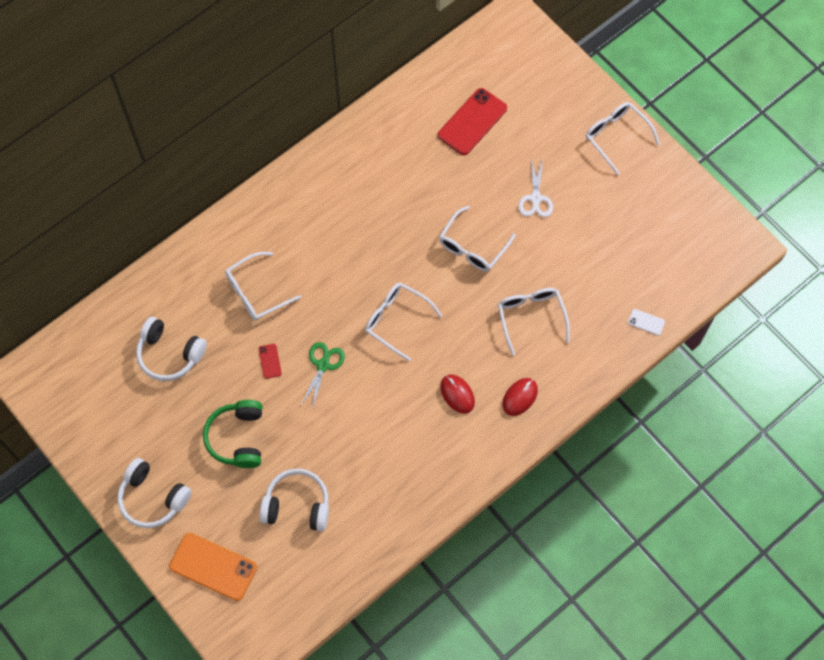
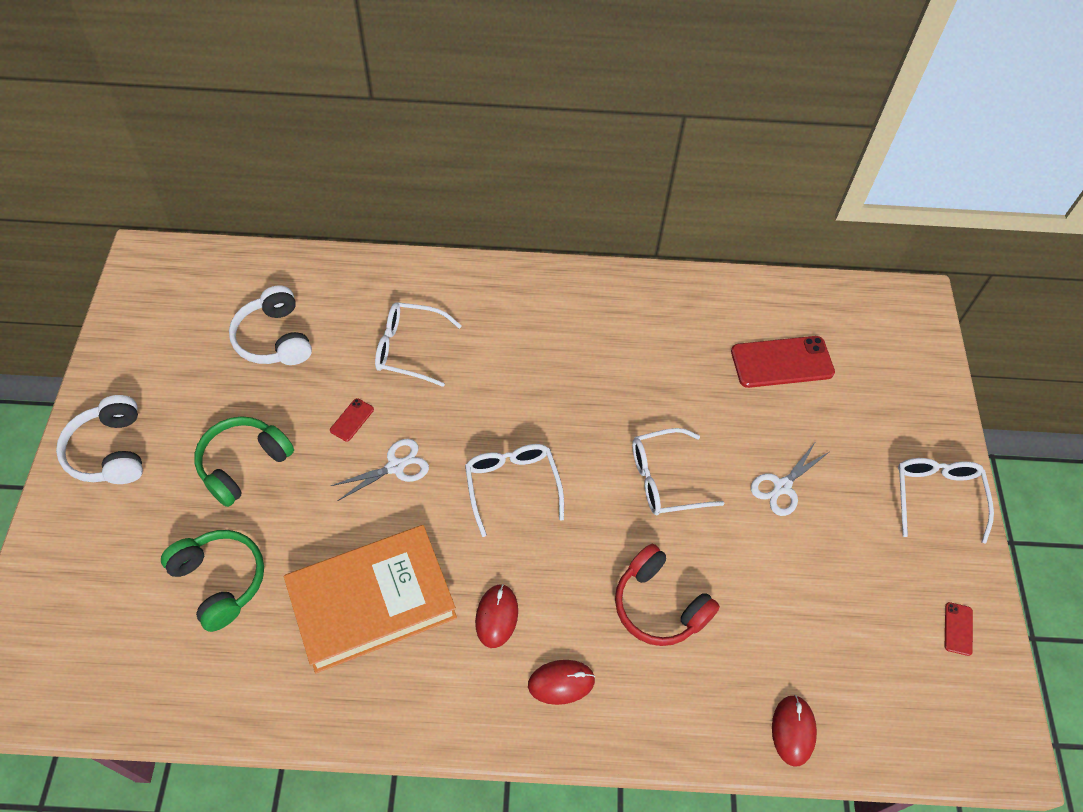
camera: 40 degrees right, 10 degrees down
(213, 566) = (80, 567): orange phone -> none
(297, 505) = (220, 581): white headphones -> green headphones
(323, 365) = (395, 466): green scissors -> white scissors
(387, 443) = (372, 602): none -> orange book
(531, 317) = (659, 605): white glasses -> red headphones
(646, 322) = (793, 730): white phone -> red mouse
(680, 203) = (958, 629): none -> red phone

